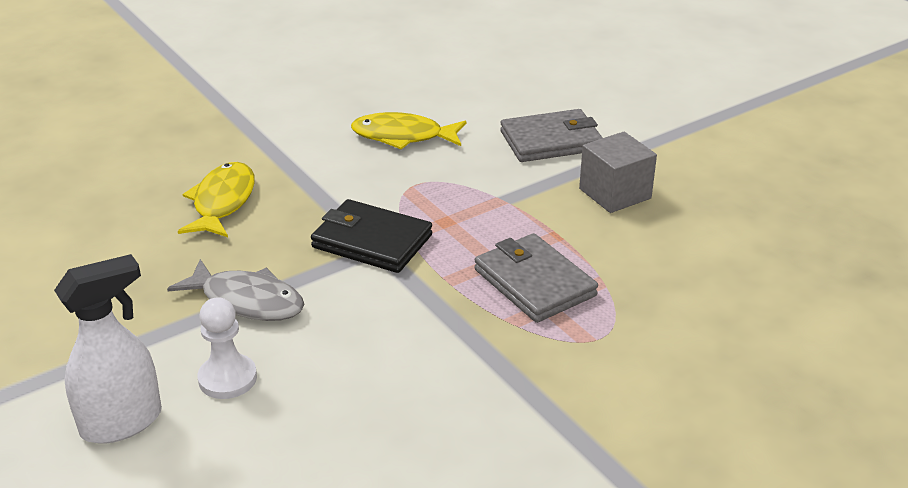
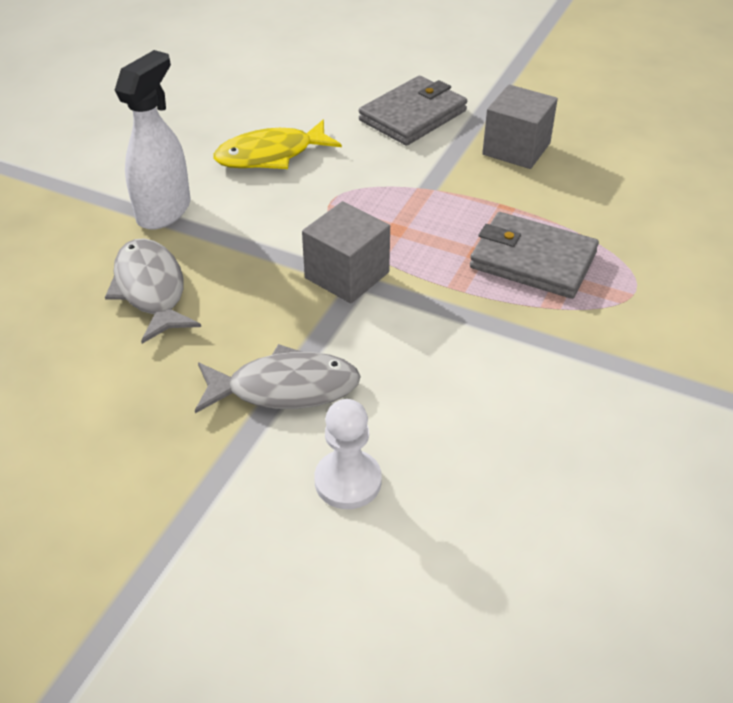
camera: 30 degrees left, 10 degrees up
(122, 422) = (286, 582): white spray bottle -> white spray bottle (164, 211)
(222, 202) = (151, 290): yellow fish -> grey fish
(372, 241) = (347, 275): black wallet -> grey cube

